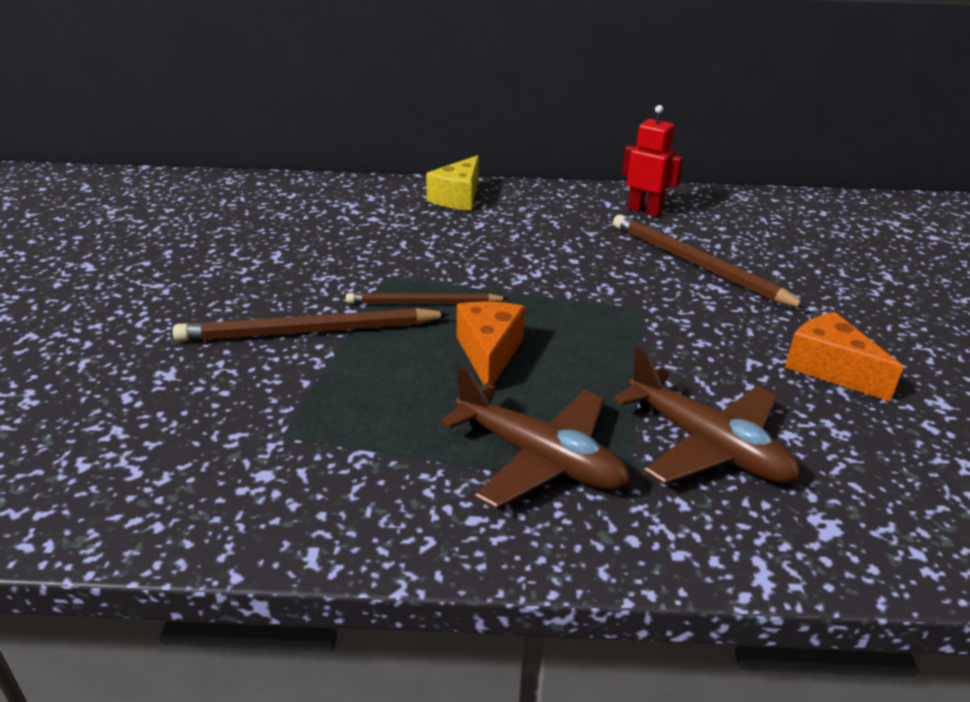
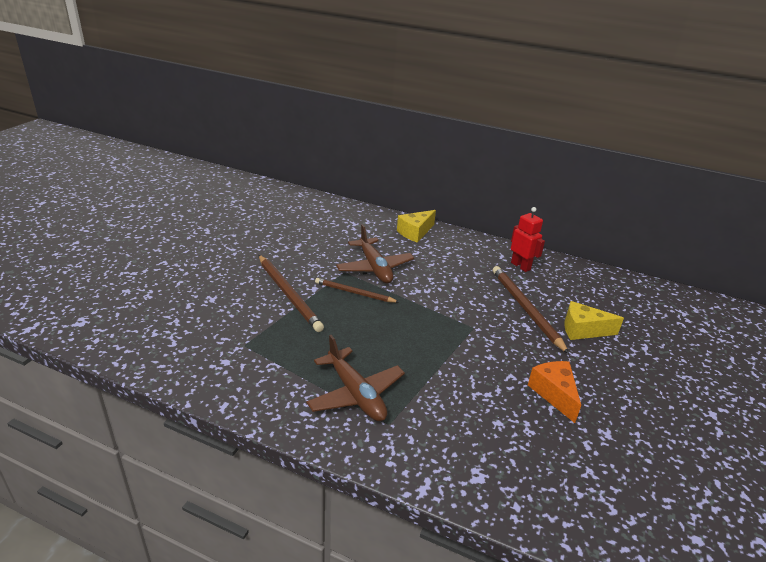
camera: 20 degrees right, 0 degrees up
(310, 331) = (288, 294): brown pencil -> brown pencil turned 135 degrees counterclockwise
(489, 354) = (369, 331): orange cheese -> none
(707, 445) = (447, 414): brown plane -> brown plane (374, 268)
(794, 273) = (583, 330): none -> yellow cheese

